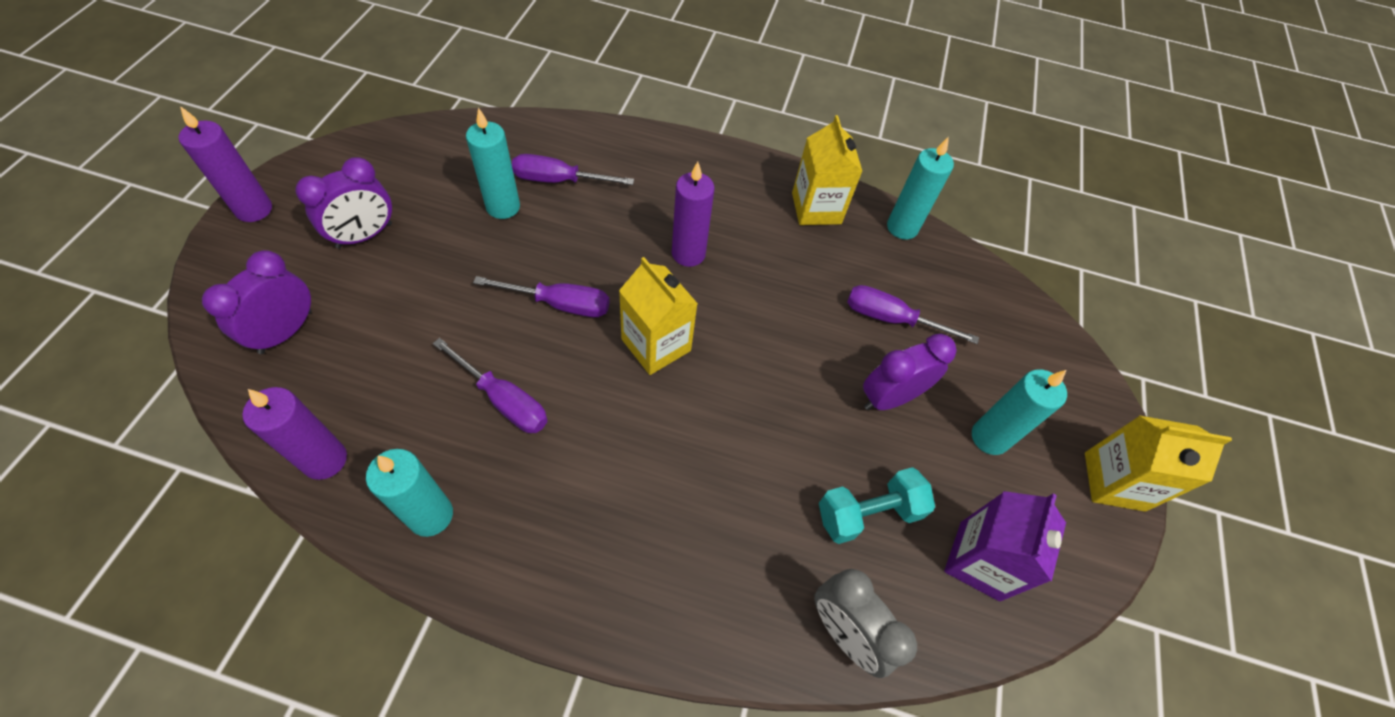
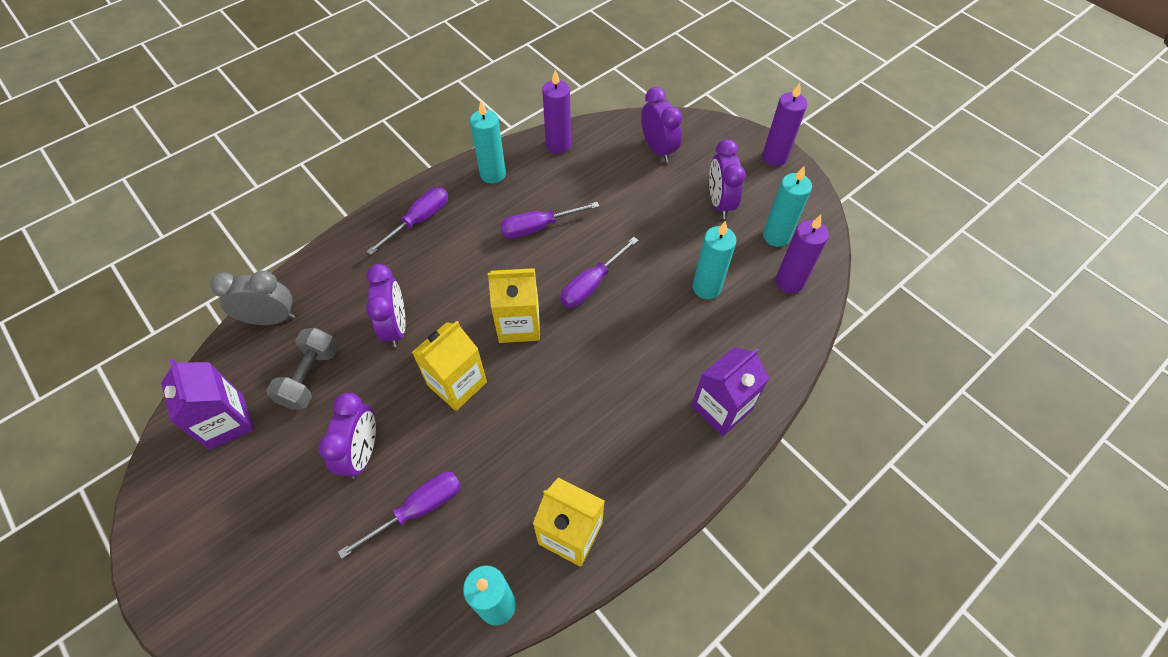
camera: 130 degrees right, 0 degrees up
(559, 180) = (717, 336): purple screwdriver -> purple screwdriver (419, 220)
(634, 155) = (721, 408): none -> purple carton
(688, 254) = (585, 390): purple candle -> purple candle (789, 282)
(745, 467) = (396, 327): none -> purple clock
(868, 513) = (310, 377): turquoise dumbbell -> grey dumbbell
(989, 437) = (277, 502): turquoise candle -> turquoise candle (776, 236)
(1114, 481) = (168, 572): yellow carton -> yellow carton (457, 383)

